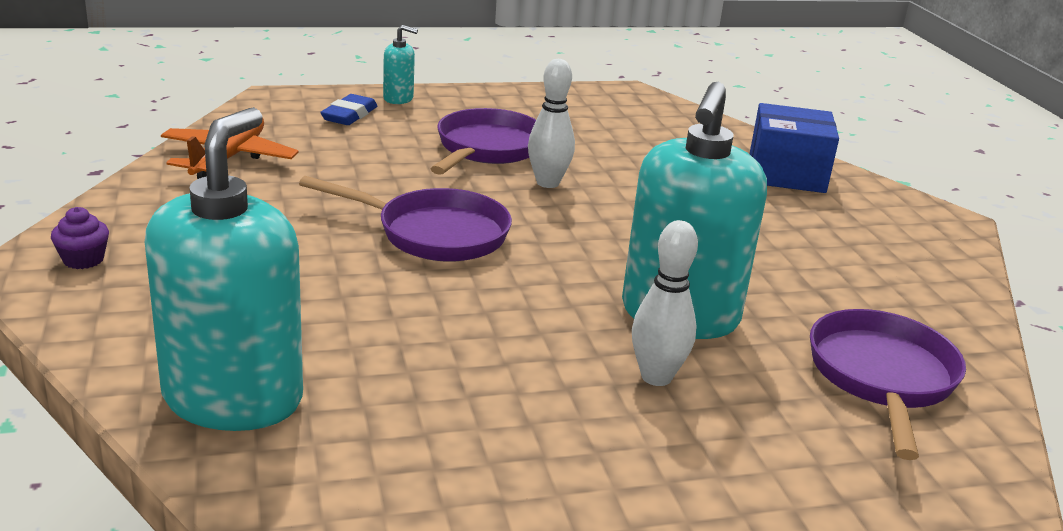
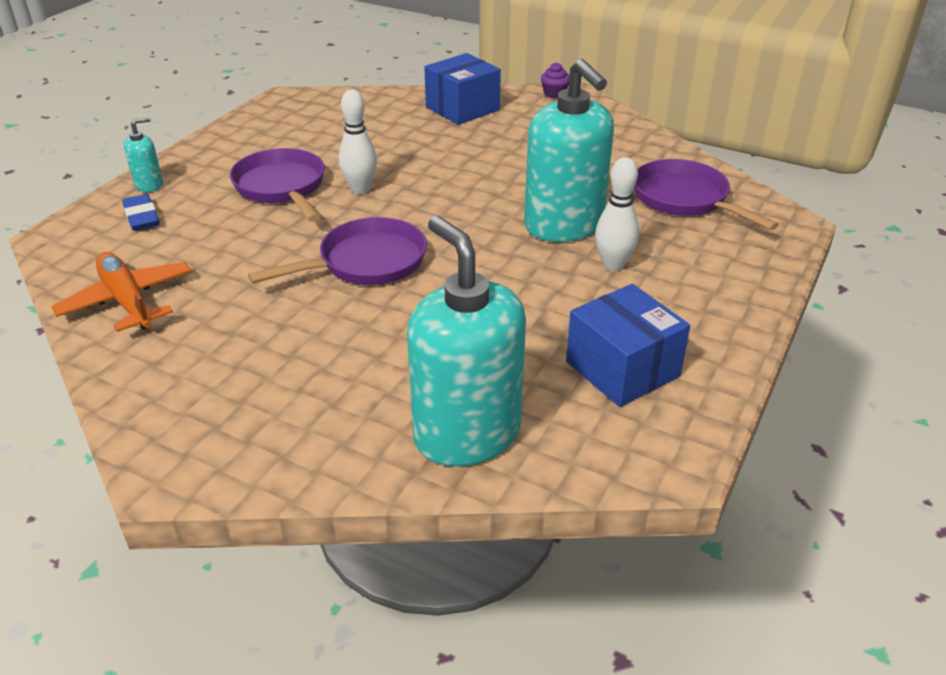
camera: 45 degrees left, 10 degrees up
(83, 260) = (193, 436): purple cupcake -> purple cupcake (554, 94)
(466, 459) = (622, 369): none -> blue box

